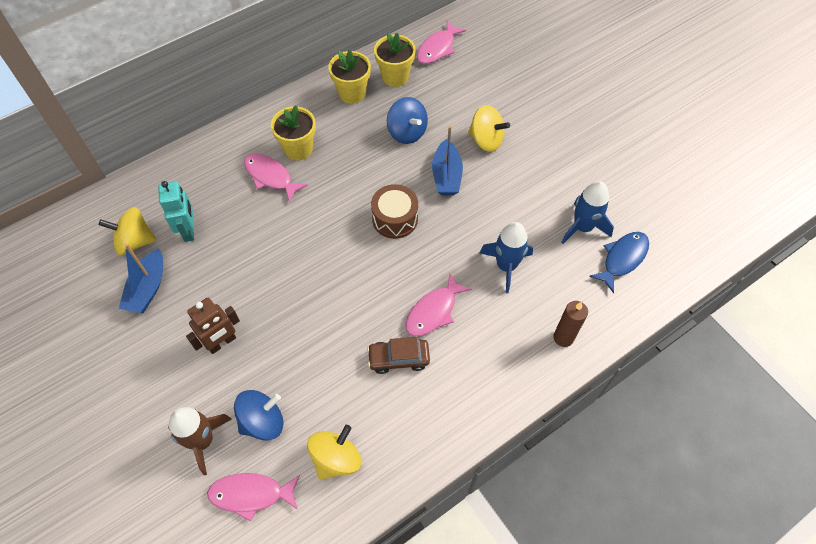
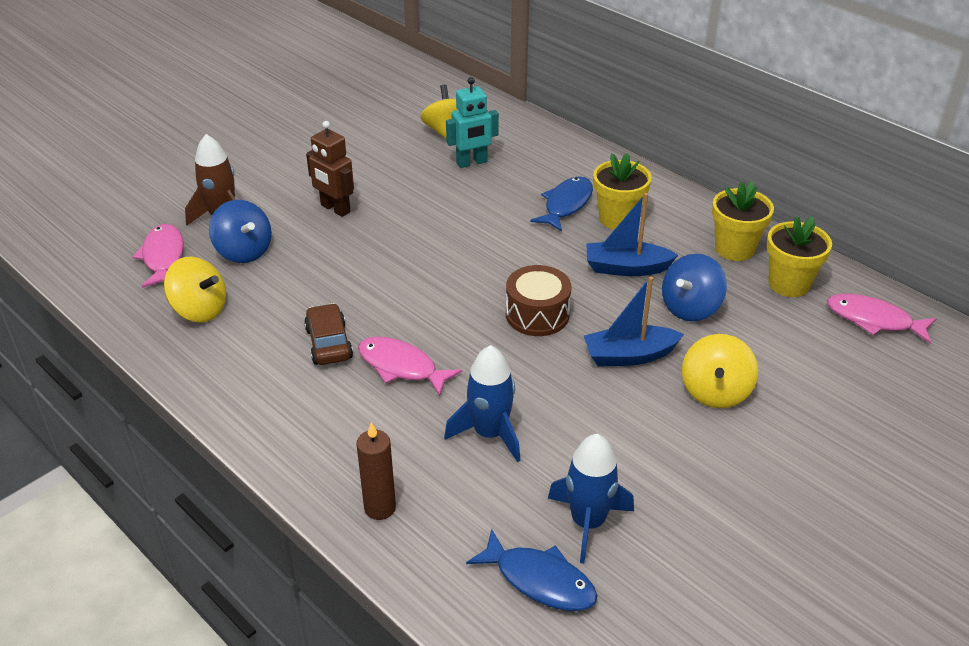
camera: 80 degrees right, 20 degrees down
(148, 288) = (393, 151): blue boat -> blue boat (626, 268)
(270, 177) = (566, 205): pink fish -> blue fish

